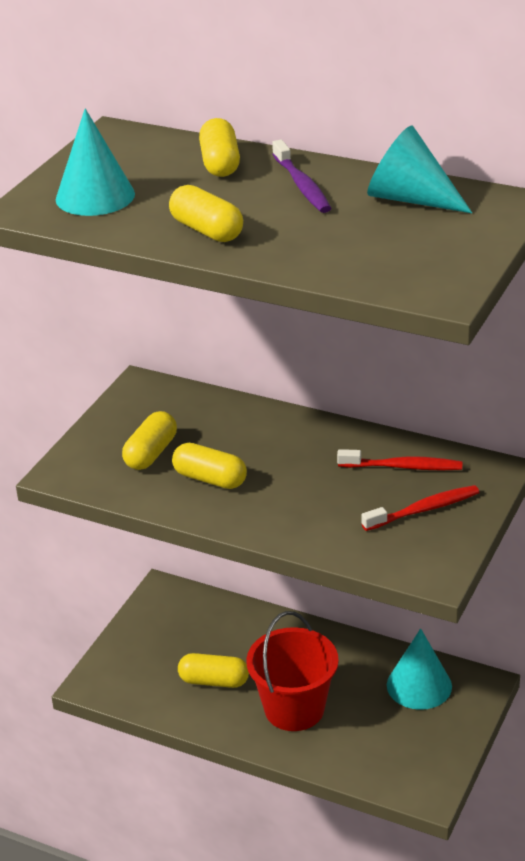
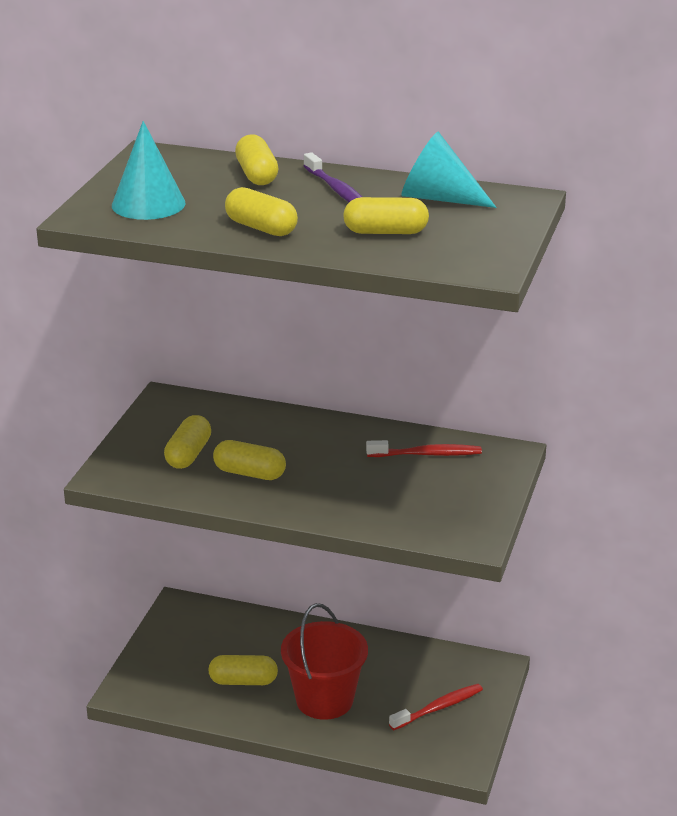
camera: 10 degrees left, 5 degrees down
(341, 240) = (385, 232): none -> yellow capsule
(419, 685) = (438, 671): turquoise cone -> none
(424, 510) = (453, 488): red toothbrush -> red toothbrush (438, 708)

